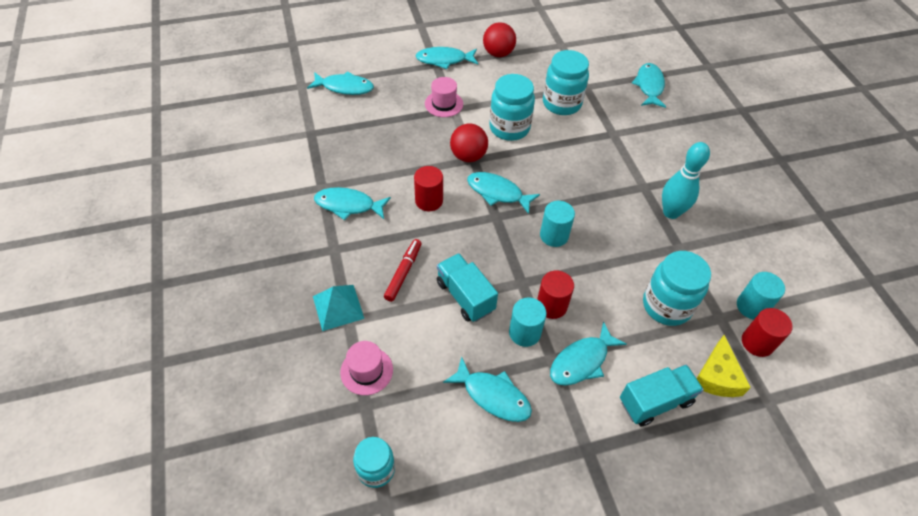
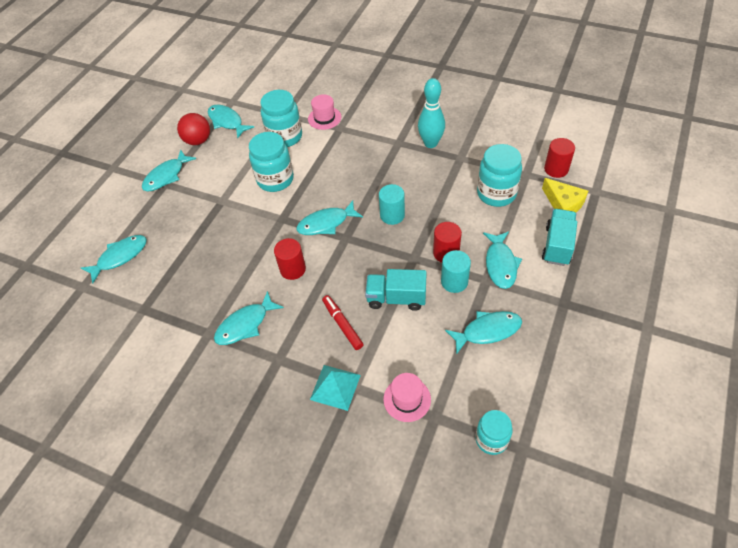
camera: 45 degrees left, 0 degrees up
(444, 104) = (210, 203): pink hat -> pink hat (324, 118)
(468, 156) = (276, 220): red ball -> none
(649, 86) = (320, 83): turquoise fish -> turquoise fish (227, 121)
(751, 306) = (530, 154): turquoise cylinder -> none

